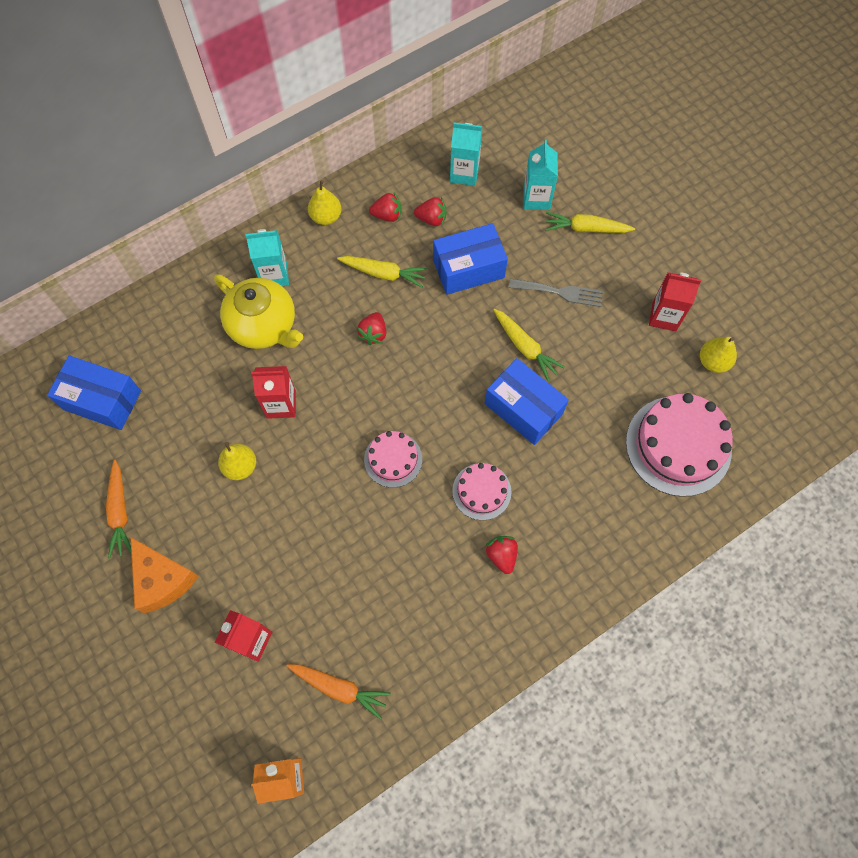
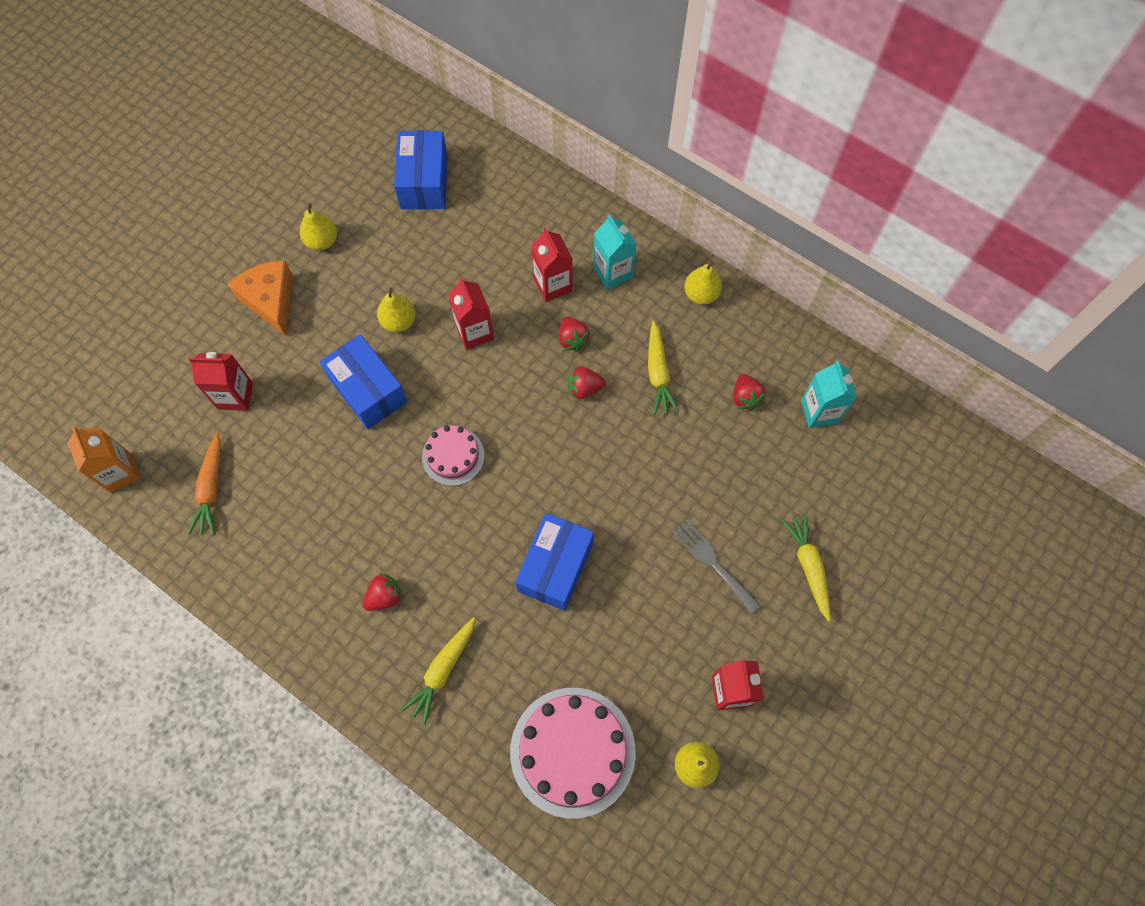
camera: 70 degrees right, 0 degrees up
(120, 512) = (322, 241): orange carrot -> yellow pear
(162, 579) = (270, 300): orange cheese -> orange cheese turned 120 degrees clockwise
(264, 326) = (553, 285): yellow teapot -> red carton
(387, 215) = (730, 352): red strawberry -> red strawberry (572, 339)
(468, 269) = (700, 456): blue box -> blue box (368, 390)
(481, 491) = (447, 554): pink cake -> none
(525, 347) = (629, 546): yellow carrot -> yellow carrot (442, 670)
(536, 198) = (823, 499): turquoise carton -> none
(560, 292) = (713, 563): grey fork -> grey fork turned 150 degrees clockwise

